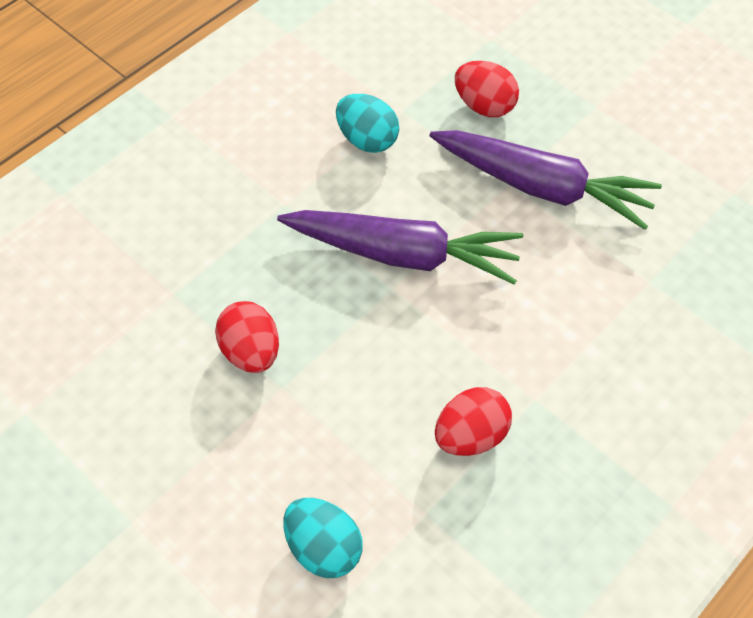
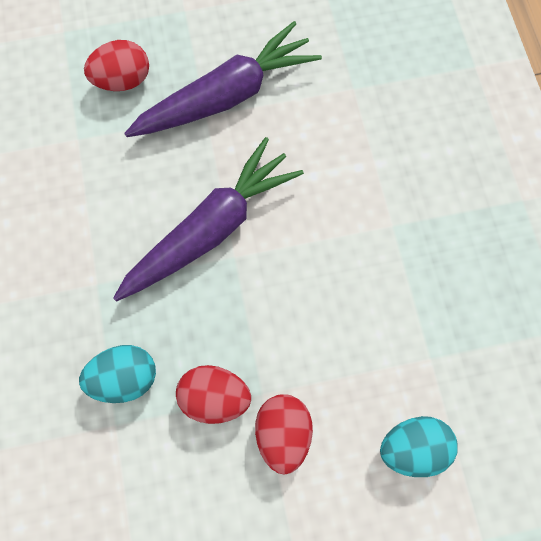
camera: 55 degrees left, 15 degrees up
(367, 140) = (85, 183): turquoise egg -> turquoise egg (125, 378)
(470, 436) = (392, 287): red egg -> red egg (283, 433)

